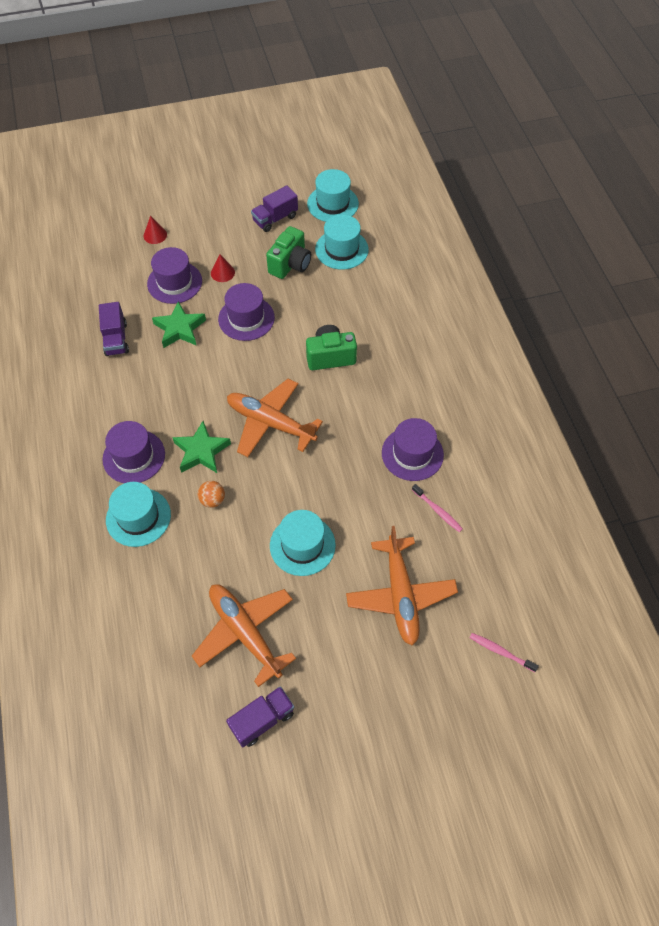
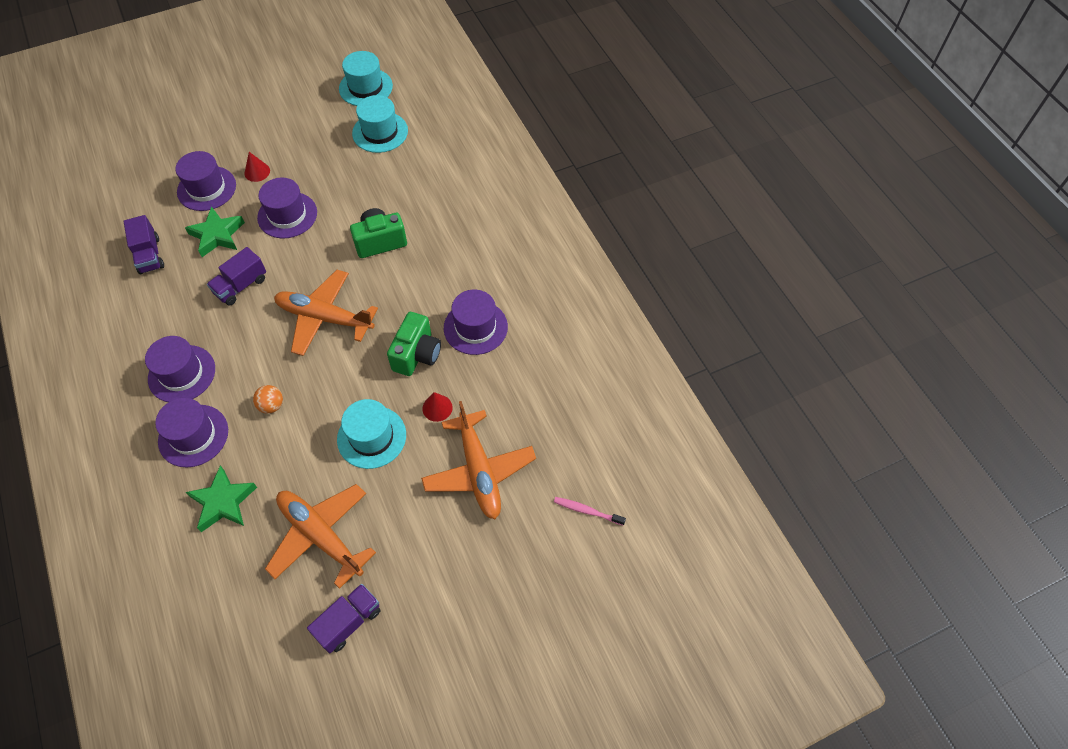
camera: 10 degrees left, 0 degrees up
(138, 517) = (193, 435): turquoise hat -> purple hat
(155, 235) = (180, 142): red cone -> red cone (437, 408)
(201, 451) = (254, 357): green star -> green star (223, 502)
(275, 219) = (307, 110): purple truck -> purple truck (241, 286)
(290, 264) = (328, 154): green camera -> green camera (417, 354)
(438, 511) = (508, 380): pink toothbrush -> none

